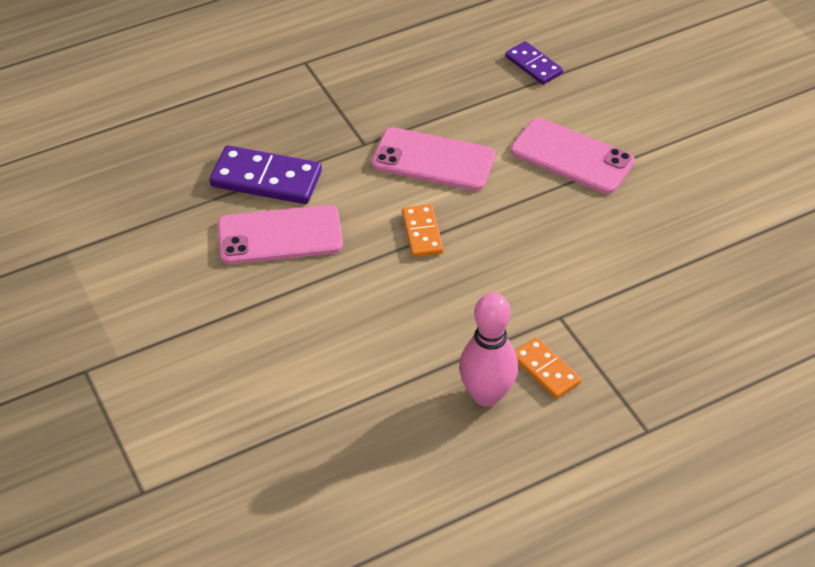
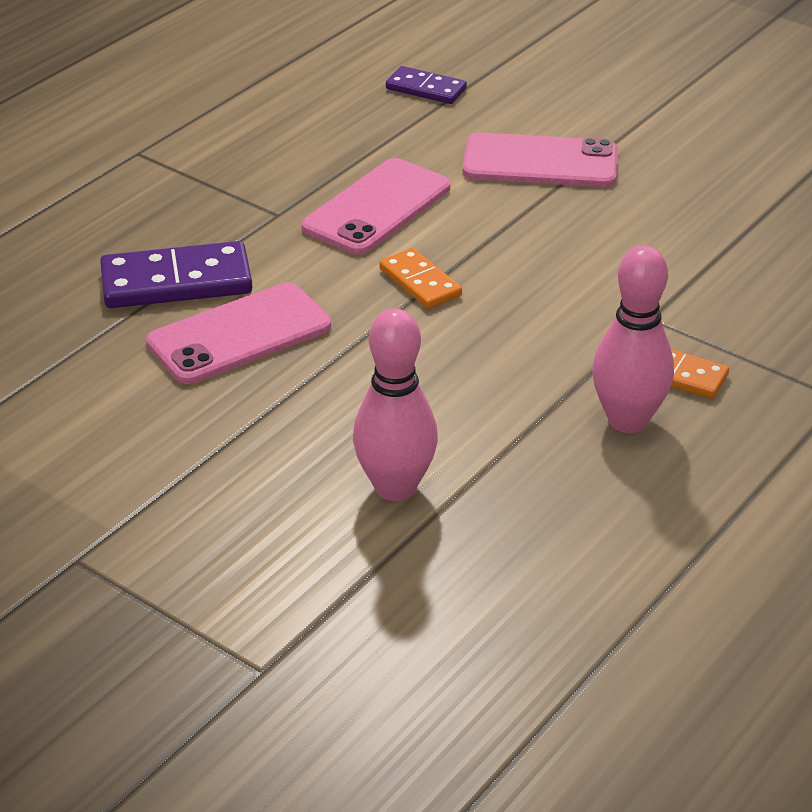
camera: 25 degrees left, 10 degrees down
(303, 390) = (395, 487): none -> pink bowling pin
(433, 160) = (377, 208): pink phone -> pink phone turned 45 degrees counterclockwise

